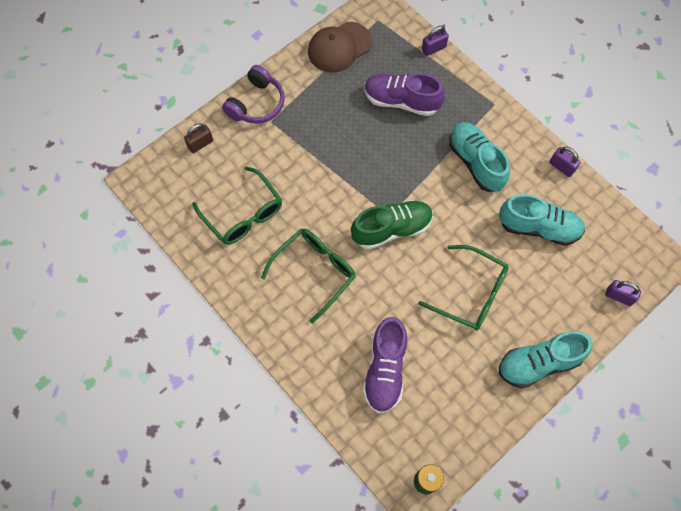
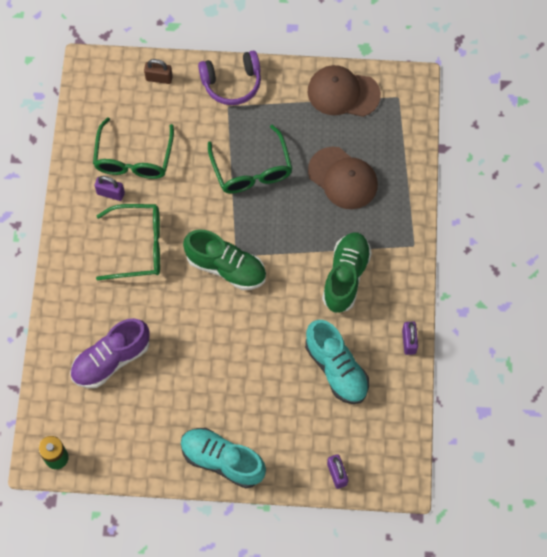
camera: 45 degrees right, 0 degrees up
(401, 101) = (343, 178): purple shoe -> brown cap
(433, 48) = (416, 159): purple padlock -> purple padlock (110, 193)
(471, 293) = (231, 367): green glasses -> green glasses (252, 170)
(476, 162) = (346, 277): turquoise shoe -> green shoe

